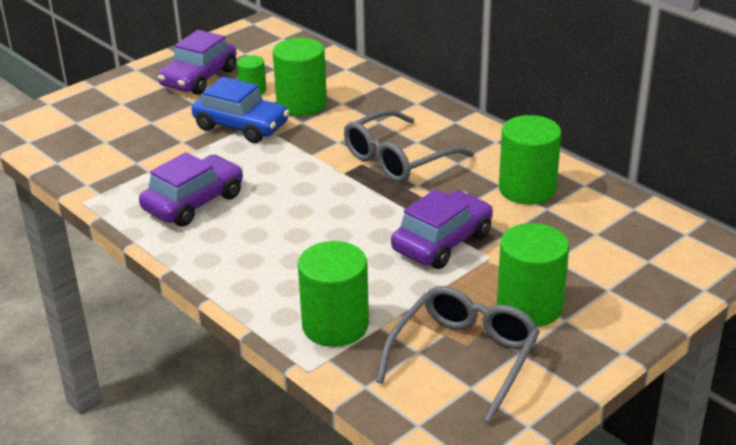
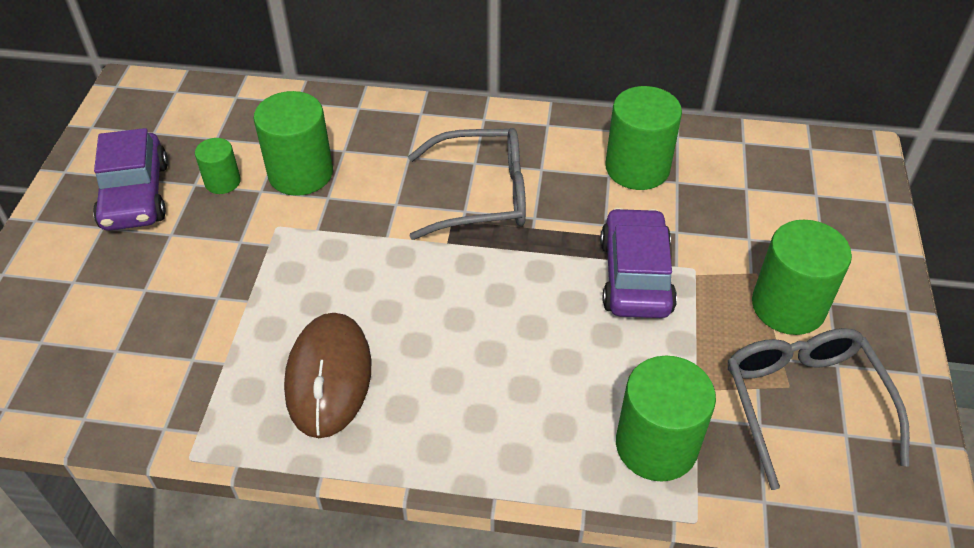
camera: 40 degrees left, 15 degrees up
(194, 202) = (329, 377): purple car -> brown mouse
(241, 126) = (265, 239): blue car -> none
(398, 159) = (481, 195): grey glasses -> grey glasses turned 105 degrees counterclockwise

